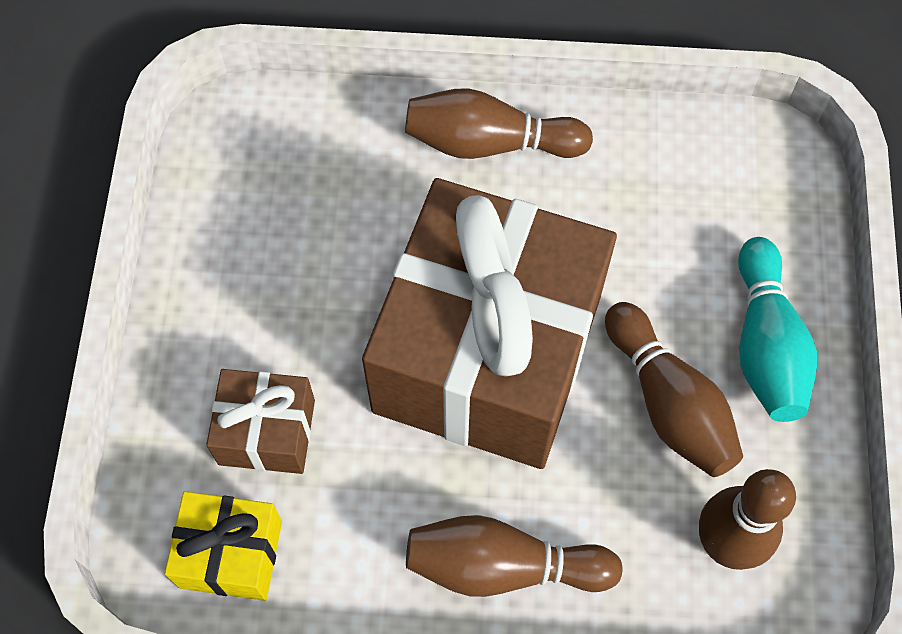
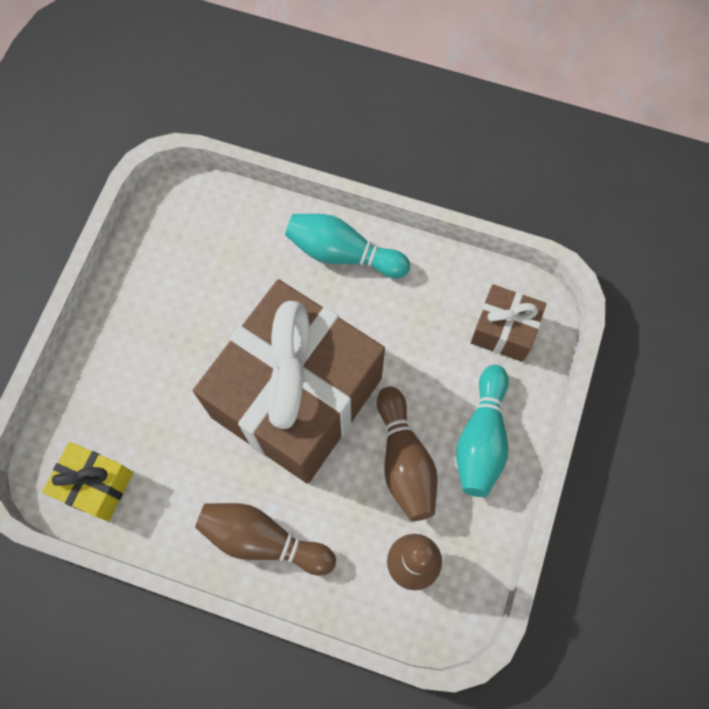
camera: 15 degrees right, 5 degrees up
(267, 432) = (141, 412): brown gift -> brown gift (504, 330)
(490, 143) = (343, 254): brown bowling pin -> turquoise bowling pin

